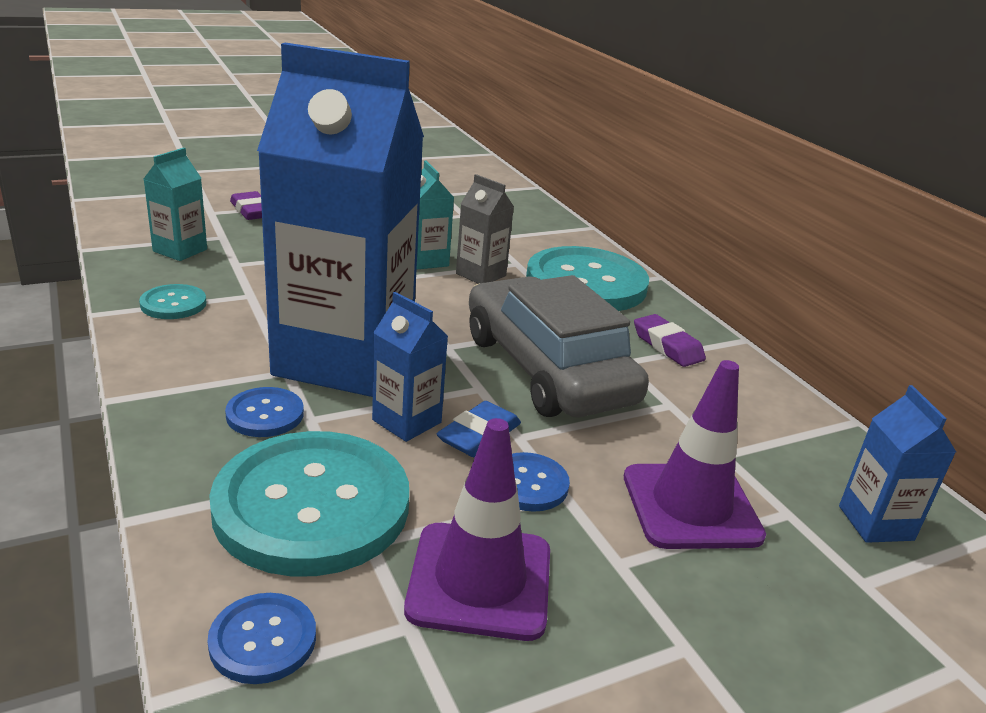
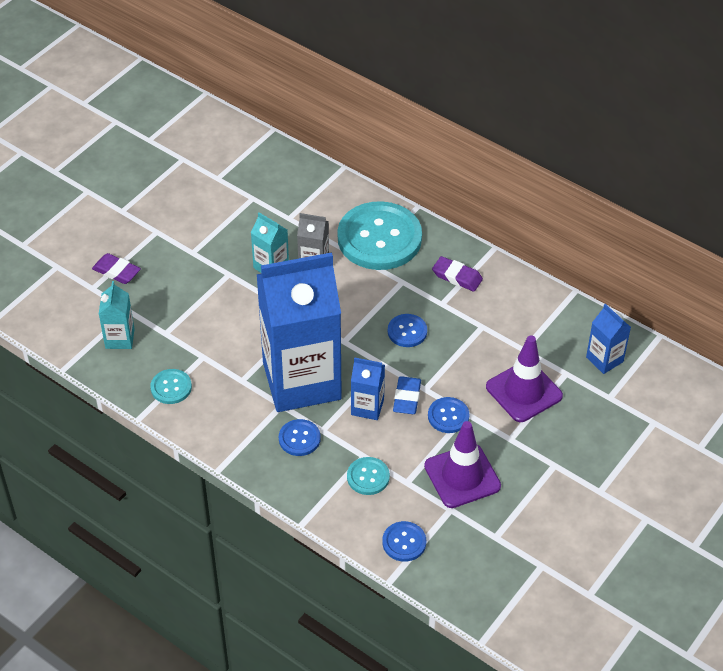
camera: 25 degrees left, 20 degrees up
(312, 505) = (368, 477): turquoise button -> turquoise button, size x0.45
(547, 369) = (407, 331): grey car -> blue button

